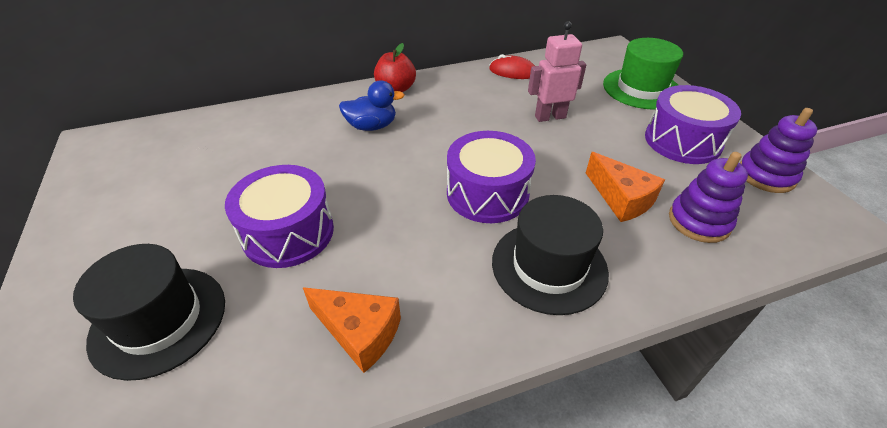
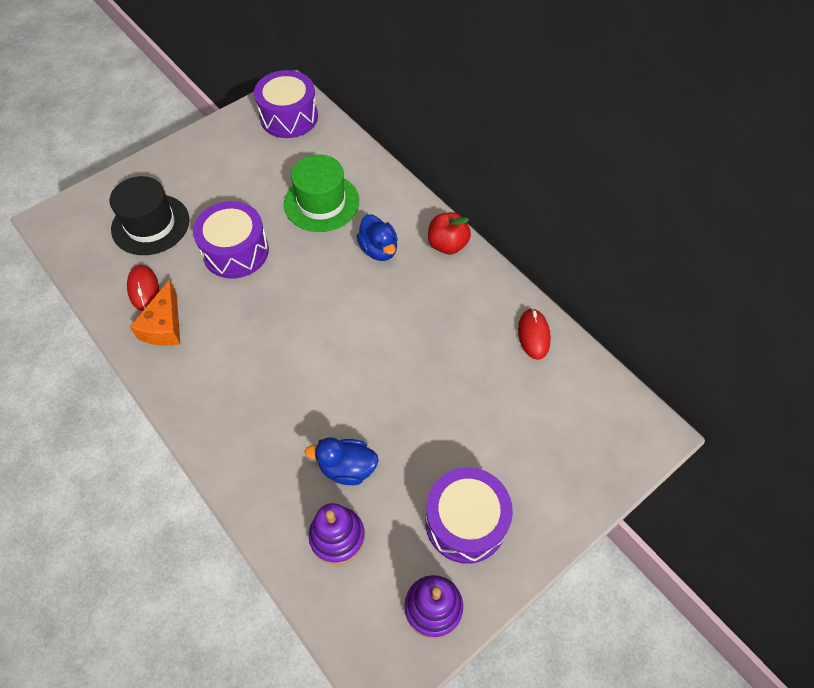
camera: 70 degrees right, 15 degrees up
(275, 349) = (143, 289): none -> red mouse
(487, 193) = (318, 362): purple drum -> purple drum (289, 117)
(549, 266) = (249, 423): black hat -> none
(550, 117) = (457, 388): pink robot -> none
(621, 198) = (347, 468): orange cheese -> blue duck
(641, 89) = (561, 474): green hat -> green hat (321, 202)

